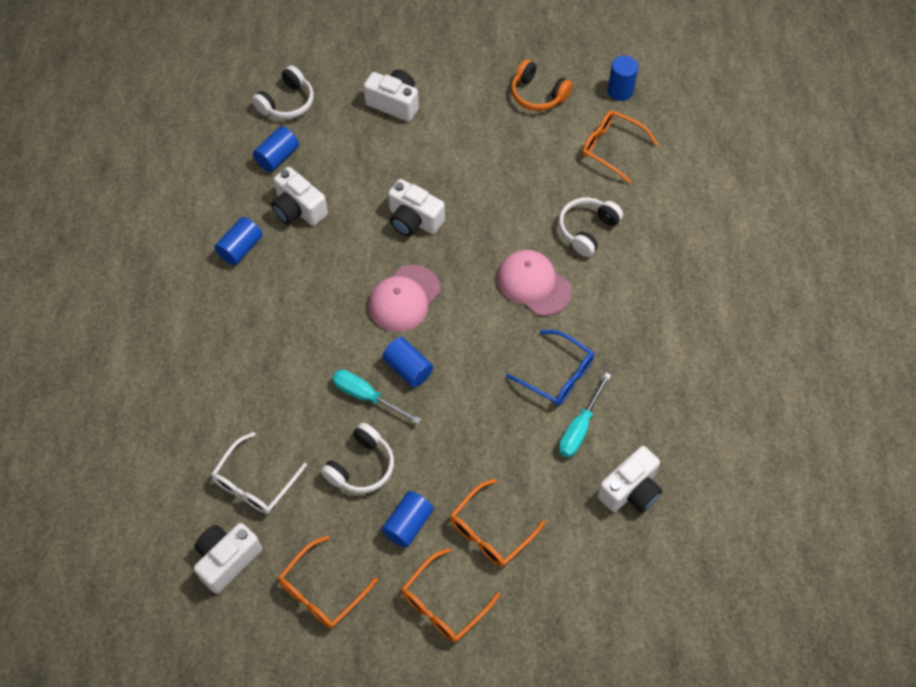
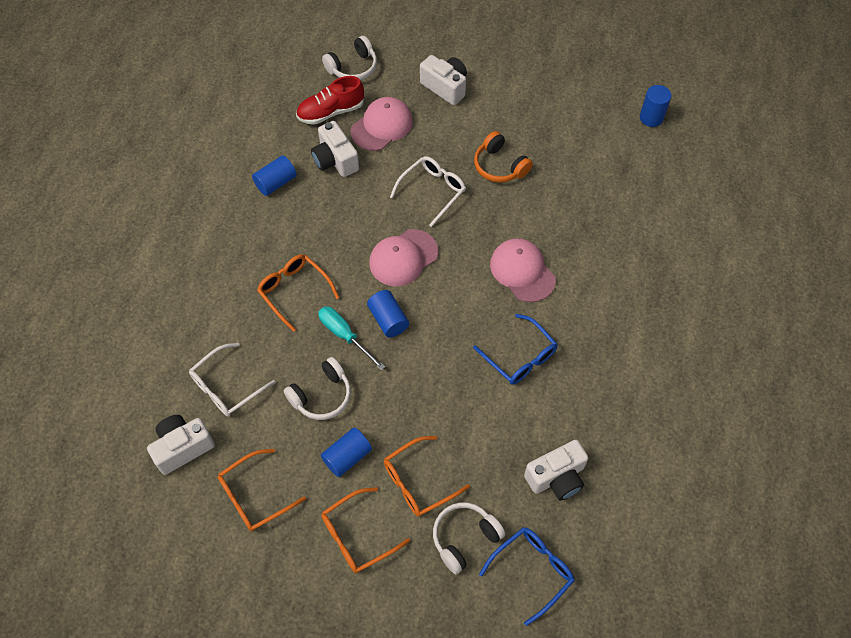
camera: 15 degrees right, 0 degrees up
(277, 157) = (331, 112): blue cylinder -> red shoe
(338, 161) = (382, 126): none -> pink cap
(414, 220) = (432, 191): white camera -> white glasses
(538, 94) = (575, 105): orange headphones -> orange headphones (499, 166)
(580, 428) = (526, 409): turquoise screwdriver -> none
(587, 230) = (585, 234): white headphones -> white headphones (464, 538)
(611, 148) = (629, 166): orange glasses -> orange glasses (294, 291)
(633, 592) = (532, 571): none -> blue glasses

